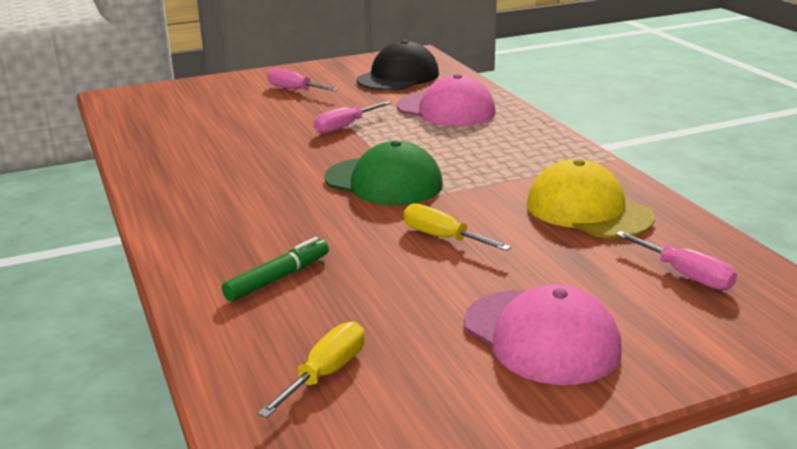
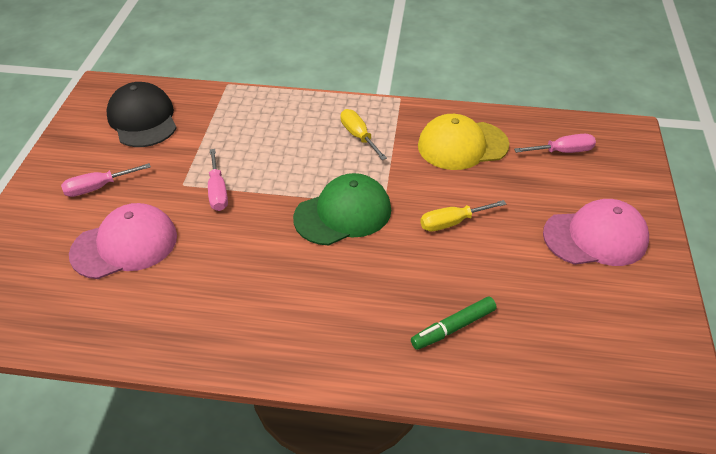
camera: 60 degrees left, 20 degrees up
(277, 278) = (453, 327): green marker -> green marker turned 105 degrees counterclockwise
(326, 374) = (588, 347): yellow screwdriver -> yellow screwdriver (358, 136)
(446, 110) = (242, 127): pink cap -> pink cap (125, 245)

